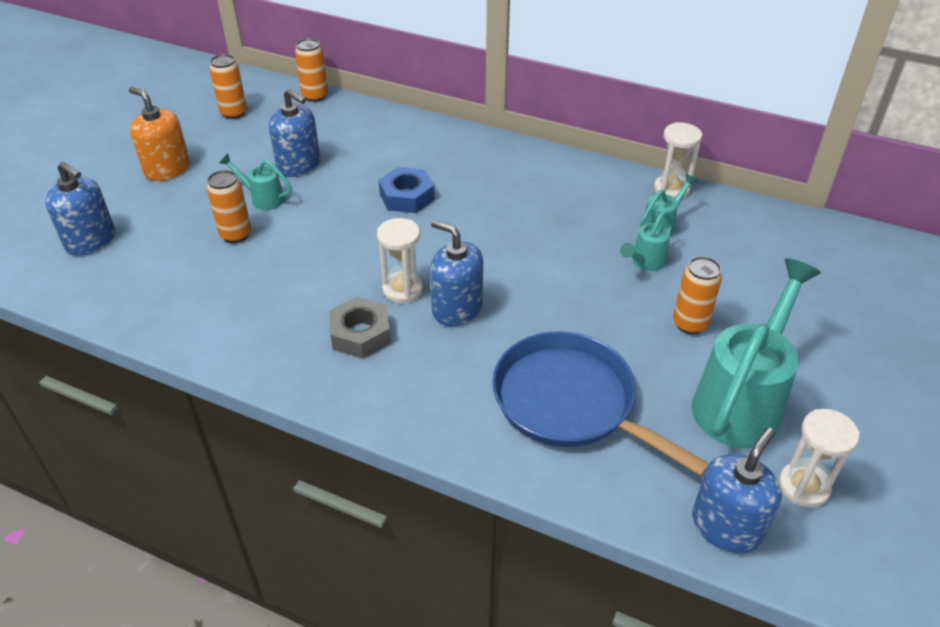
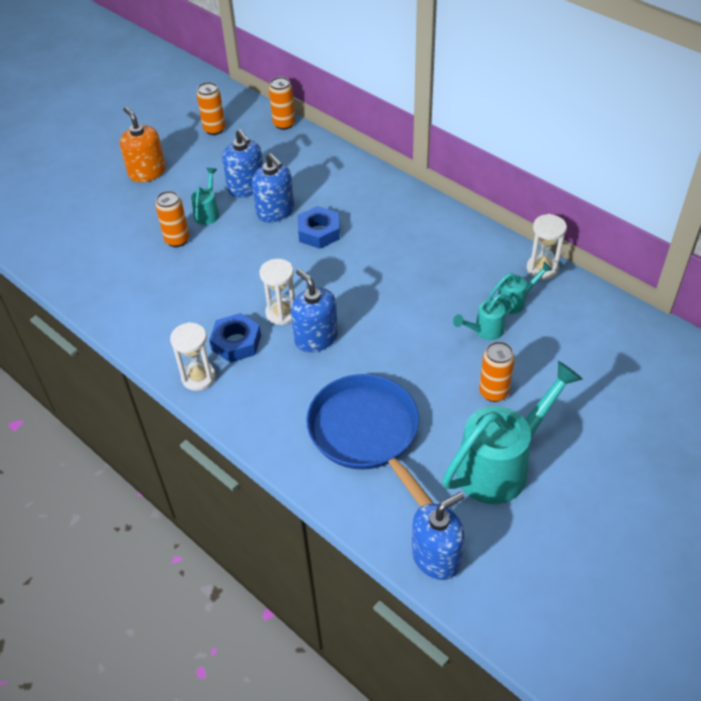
camera: 20 degrees right, 5 degrees up
(91, 241) = (74, 224): blue soap dispenser -> blue soap dispenser (275, 211)
(262, 198) = (208, 212): turquoise watering can -> turquoise watering can turned 60 degrees clockwise
(361, 334) = (236, 342): grey nut -> blue nut
(803, 486) = (512, 543): white hourglass -> white hourglass (198, 377)

